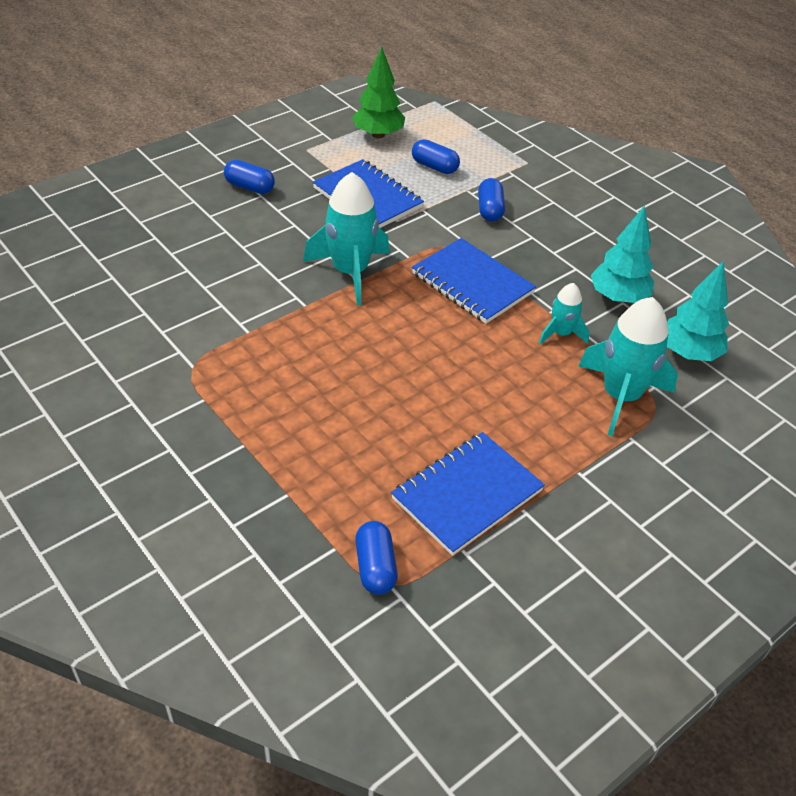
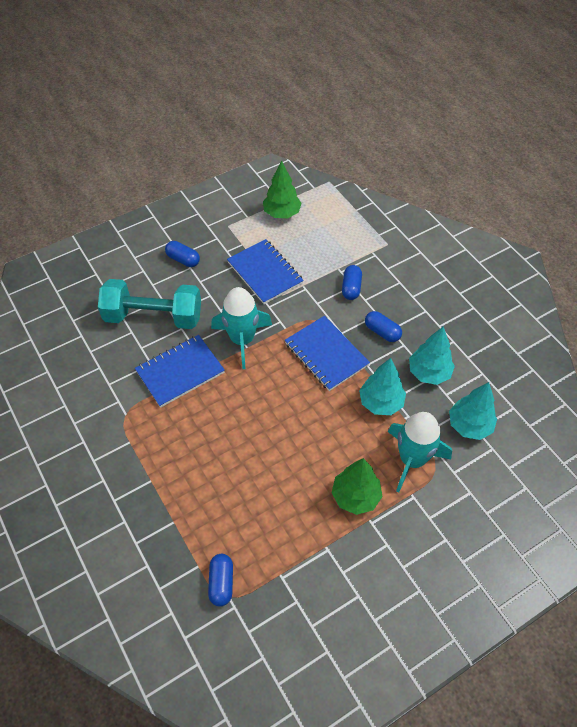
camera: 10 degrees right, 10 degrees up
(217, 251) = (153, 317): none -> turquoise dumbbell
(434, 167) = (318, 245): blue capsule -> blue capsule (382, 332)
(467, 494) = (290, 532): blue notebook -> blue notebook (180, 372)
(551, 445) = (355, 496): none -> green tree
(561, 333) = (381, 402): turquoise rocket -> turquoise tree

